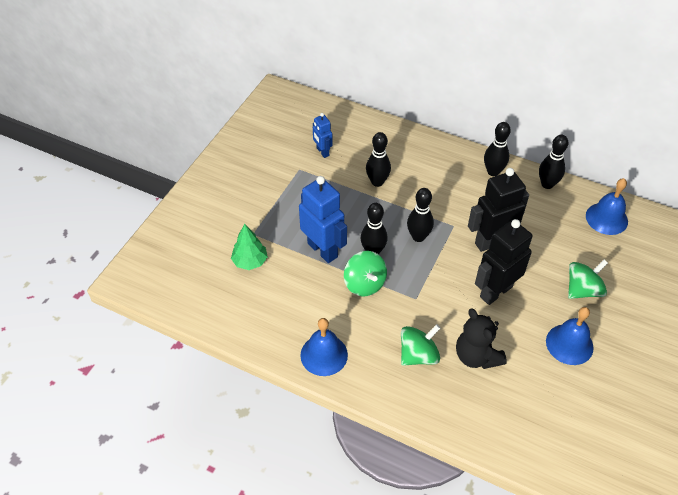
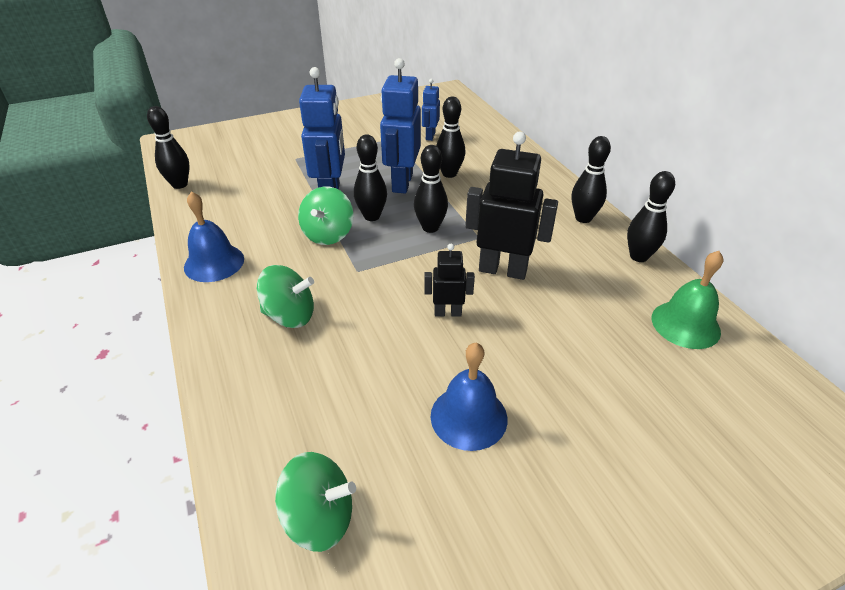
camera: 40 degrees right, 10 degrees down
(202, 313) = (180, 184): none -> black bowling pin
(250, 261) = (264, 173): green tree -> none
(357, 210) = (401, 183): none -> blue robot
(476, 356) = (344, 355): black teddy bear -> none
(495, 291) = (447, 312): black robot -> black robot, size x0.54
(583, 290) = (560, 374): green spinning top -> green spinning top (319, 518)
(606, 218) = (685, 324): blue bell -> green bell

